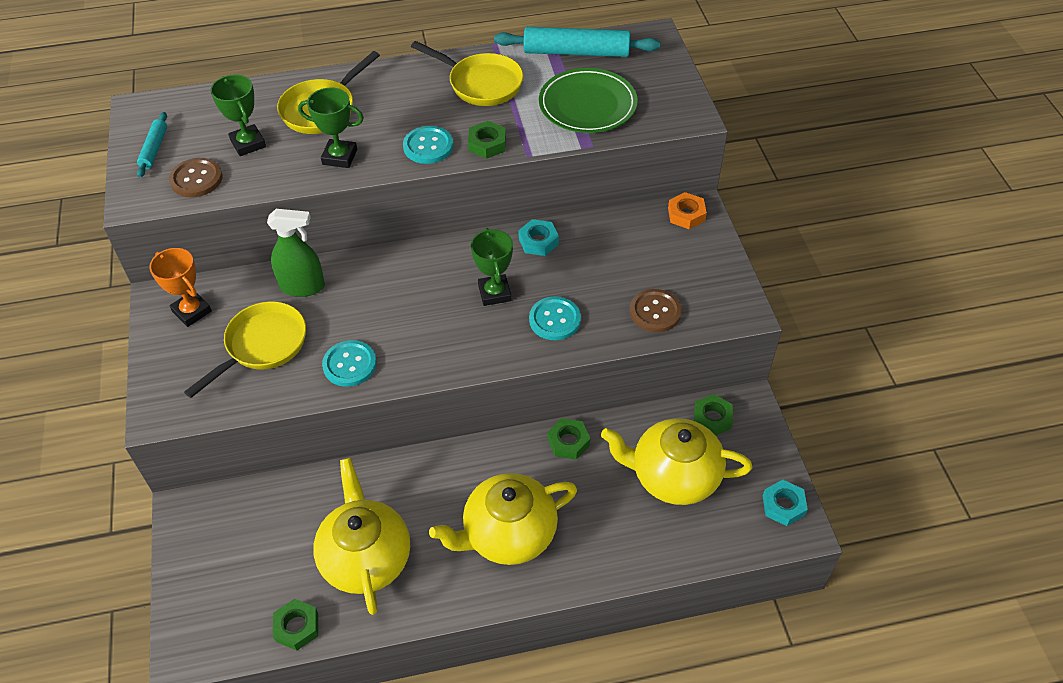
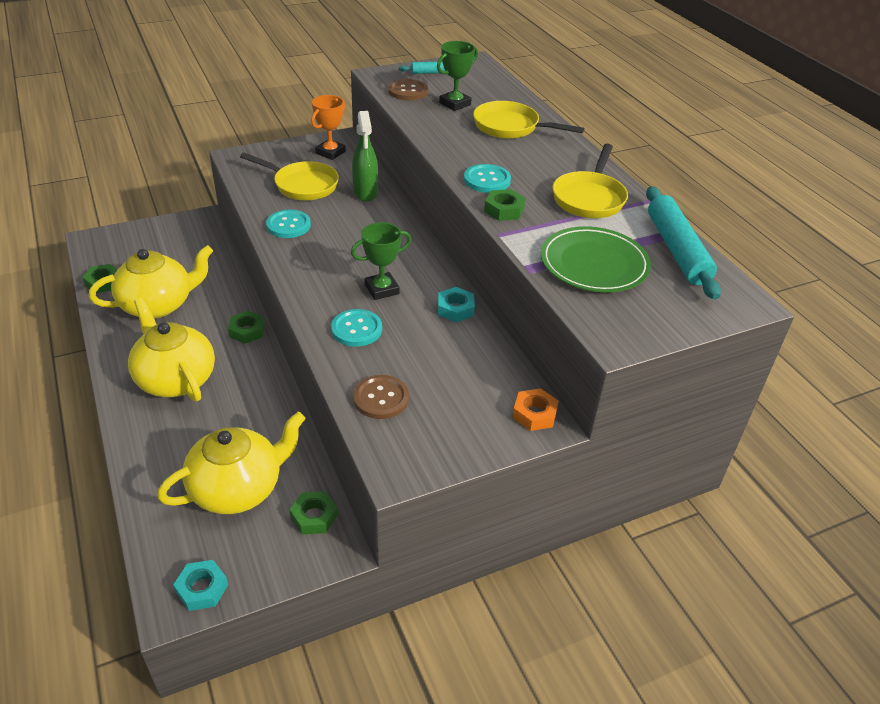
camera: 75 degrees right, 10 degrees down
(340, 157) = (455, 142): green trophy -> none
(568, 442) = (274, 406): green nut -> green nut (247, 331)
(673, 476) = (238, 488): yellow teapot -> yellow teapot turned 60 degrees clockwise

